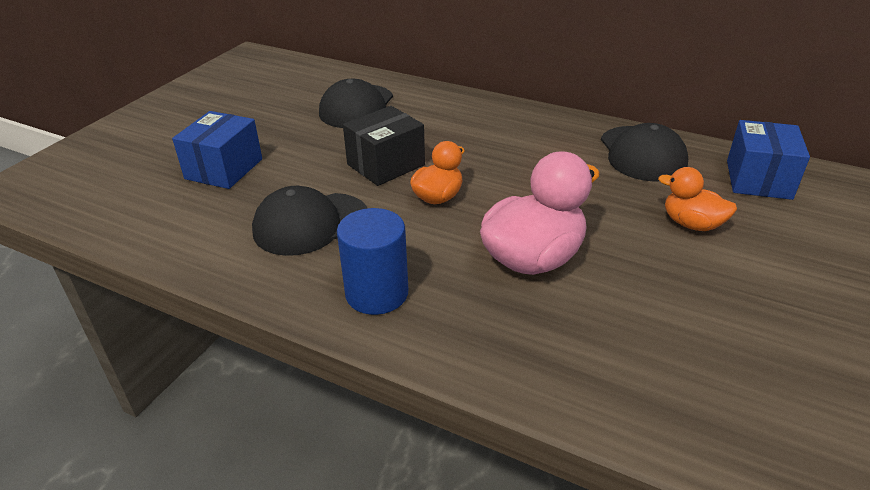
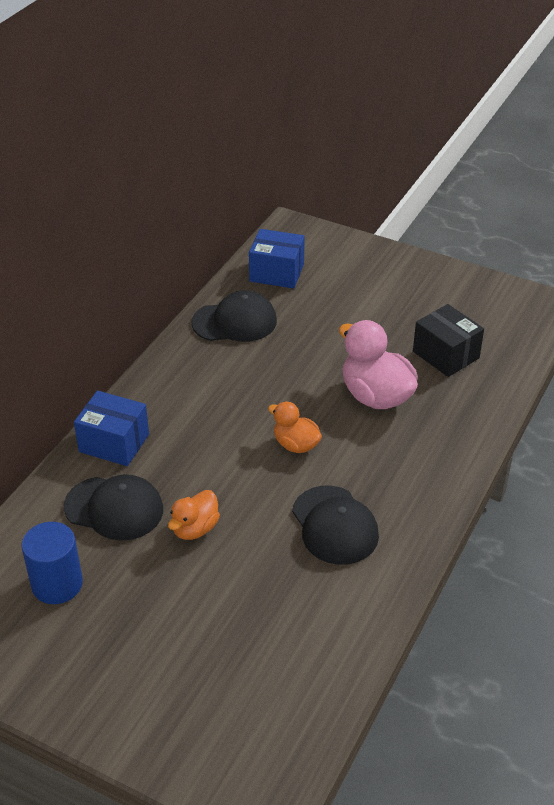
camera: 90 degrees left, 5 degrees up
(224, 169) = (238, 606): blue box -> blue box (114, 443)
(377, 293) = (420, 478): blue cylinder -> blue cylinder (57, 584)
(386, 164) = (239, 480): black box -> black box (445, 355)
(691, 224) = (333, 315): orange duck -> orange duck (195, 529)

